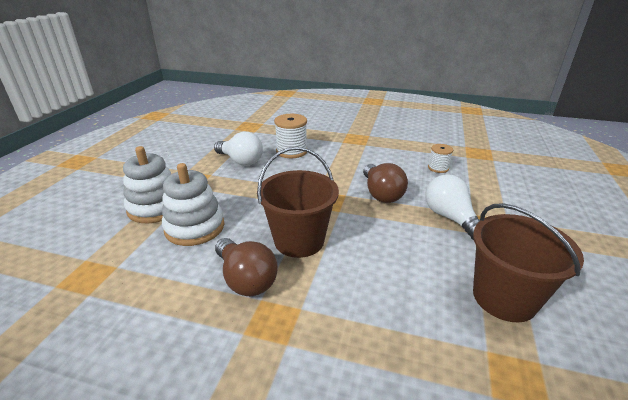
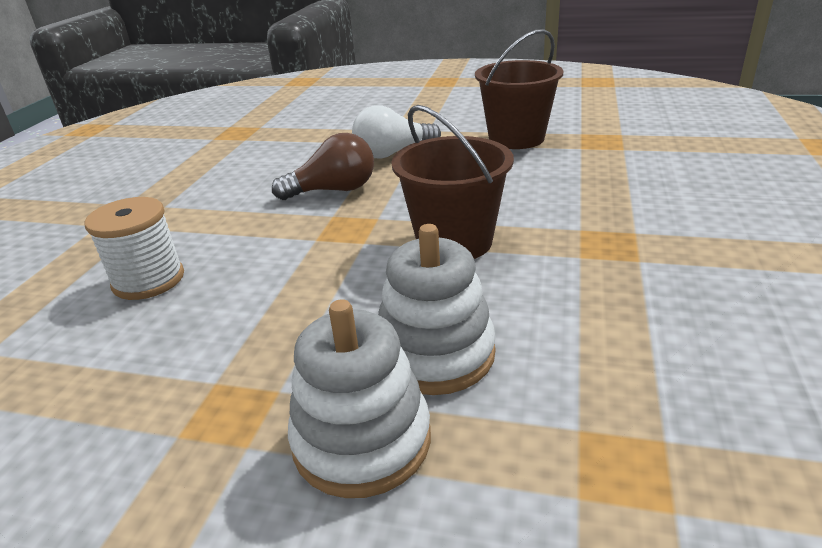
camera: 90 degrees left, 0 degrees up
(240, 161) = (162, 345): white light bulb -> none
(246, 279) = (549, 273): brown light bulb -> none
(438, 168) = (271, 155): white spool -> none

